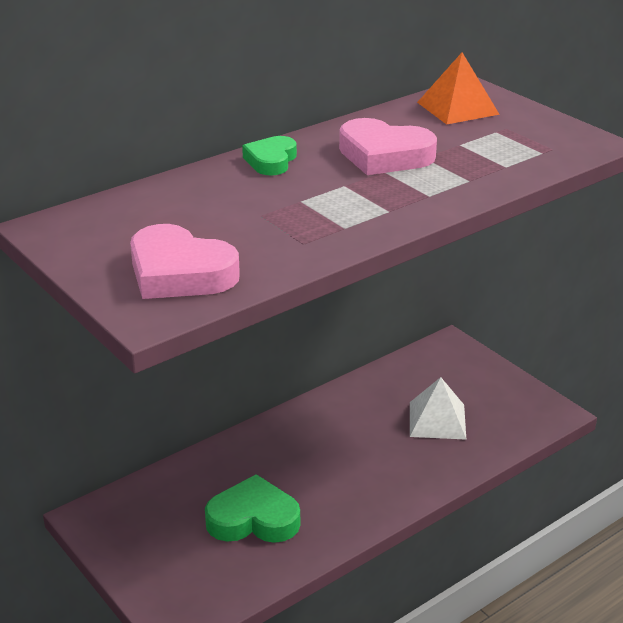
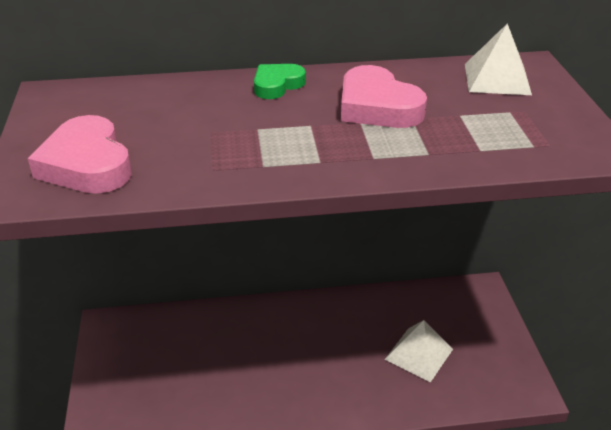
camera: 30 degrees right, 5 degrees up
(253, 519) = (210, 378): green heart -> none
(457, 108) = (497, 79): orange pyramid -> white pyramid

